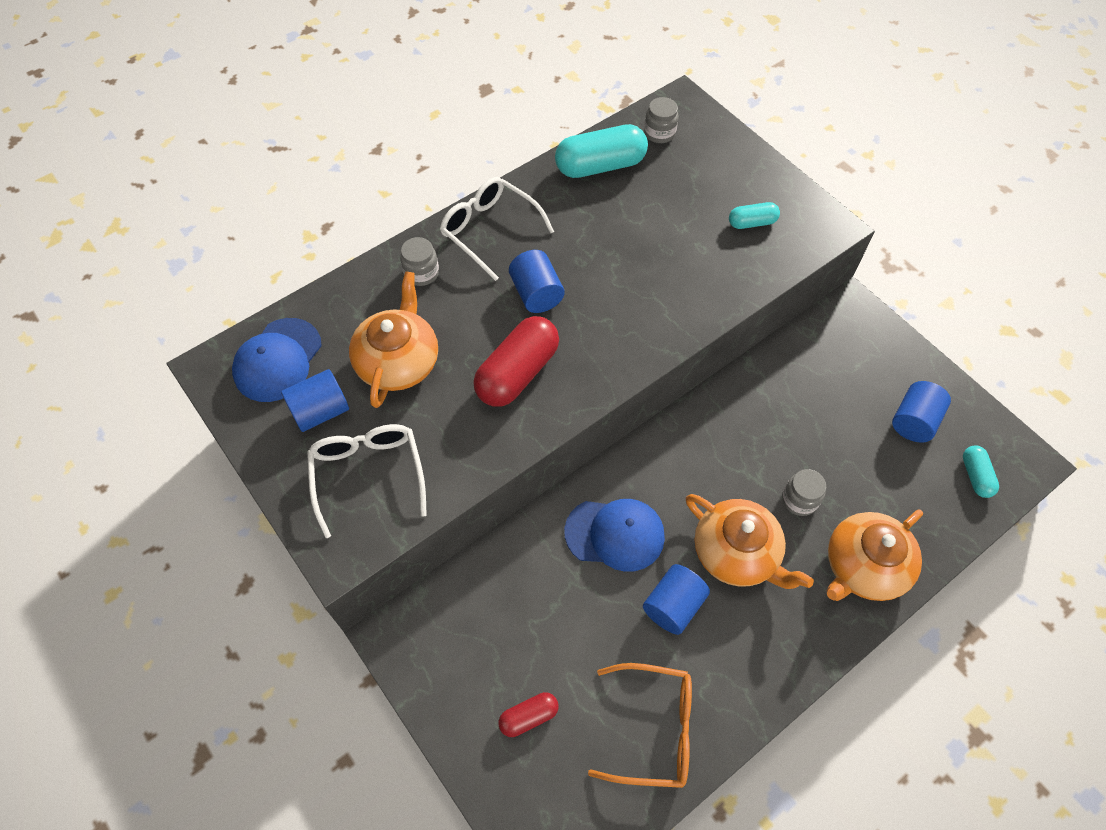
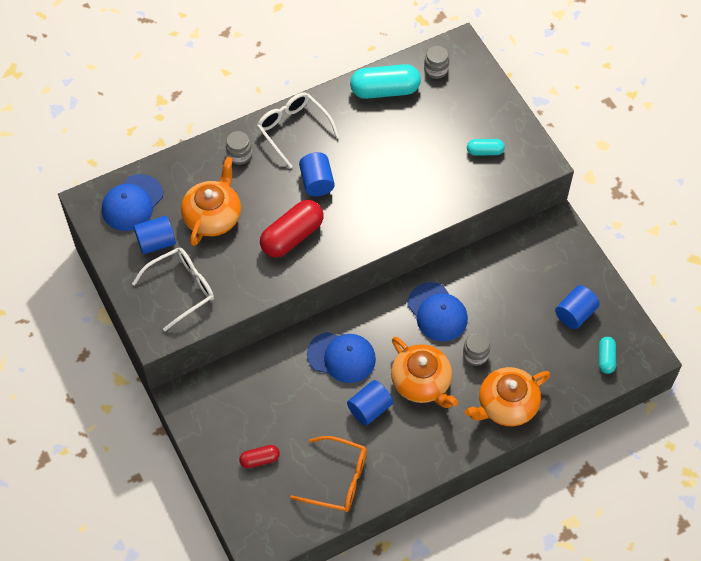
camera: 10 degrees right, 0 degrees up
(368, 475) = (181, 289): white glasses -> white glasses turned 60 degrees clockwise
(731, 448) = (437, 312): none -> blue cap

